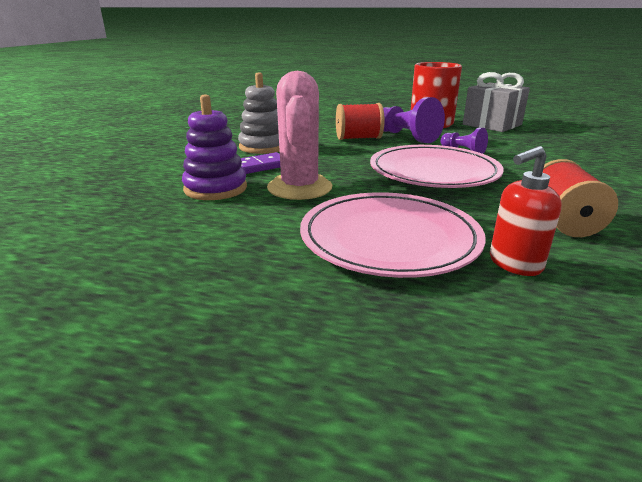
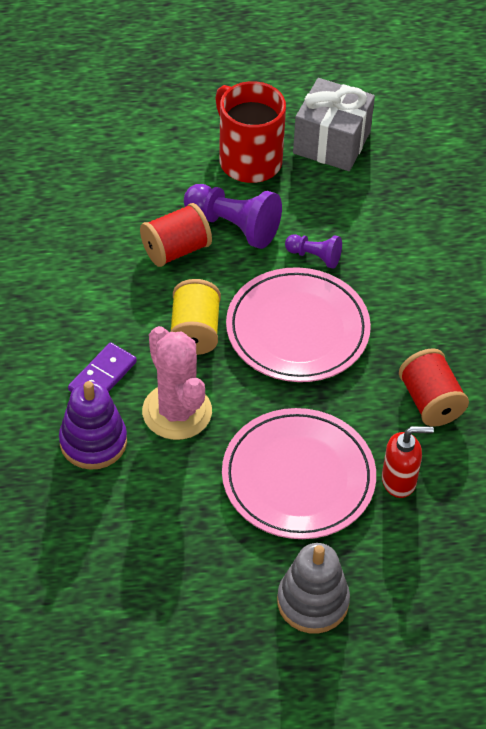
camera: 25 degrees left, 25 degrees up
(263, 147) = (71, 316): grey stacking toy -> grey stacking toy (312, 602)
(346, 162) = (195, 331): none -> yellow spool
(514, 264) = (399, 481): red soap dispenser -> red soap dispenser turned 135 degrees counterclockwise

